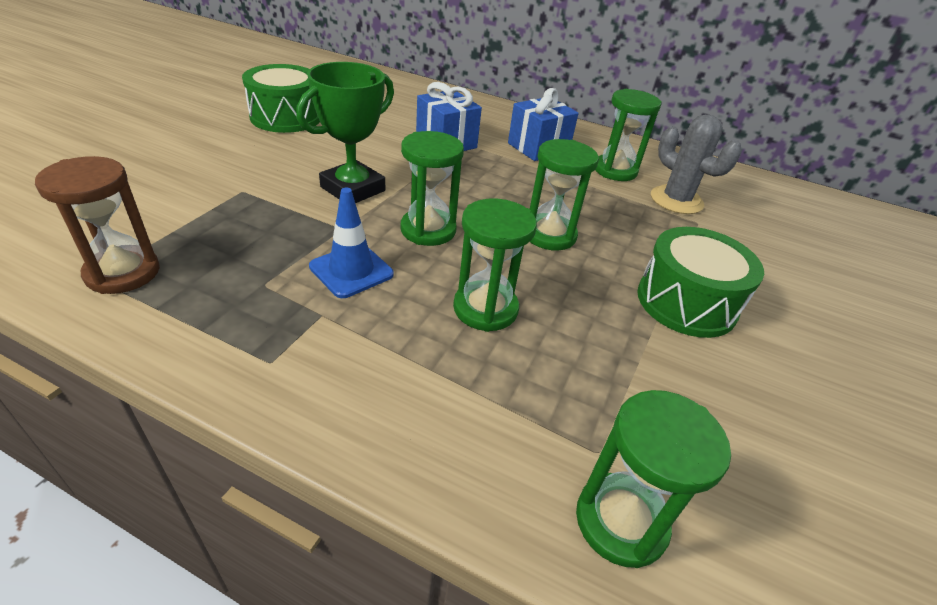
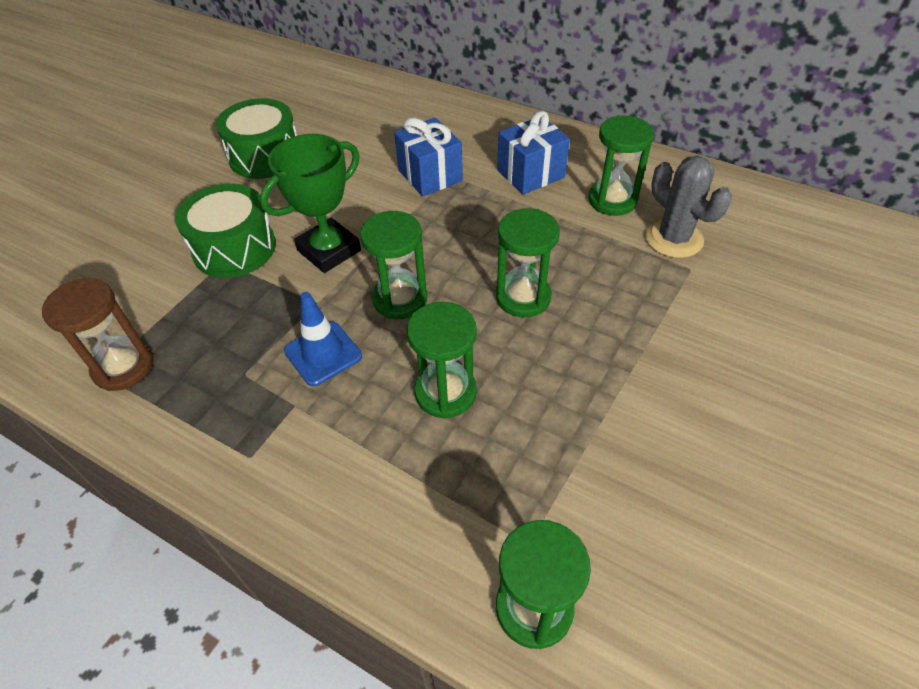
camera: 10 degrees right, 10 degrees up
(686, 302) = (650, 376): green drum -> green drum (234, 248)

